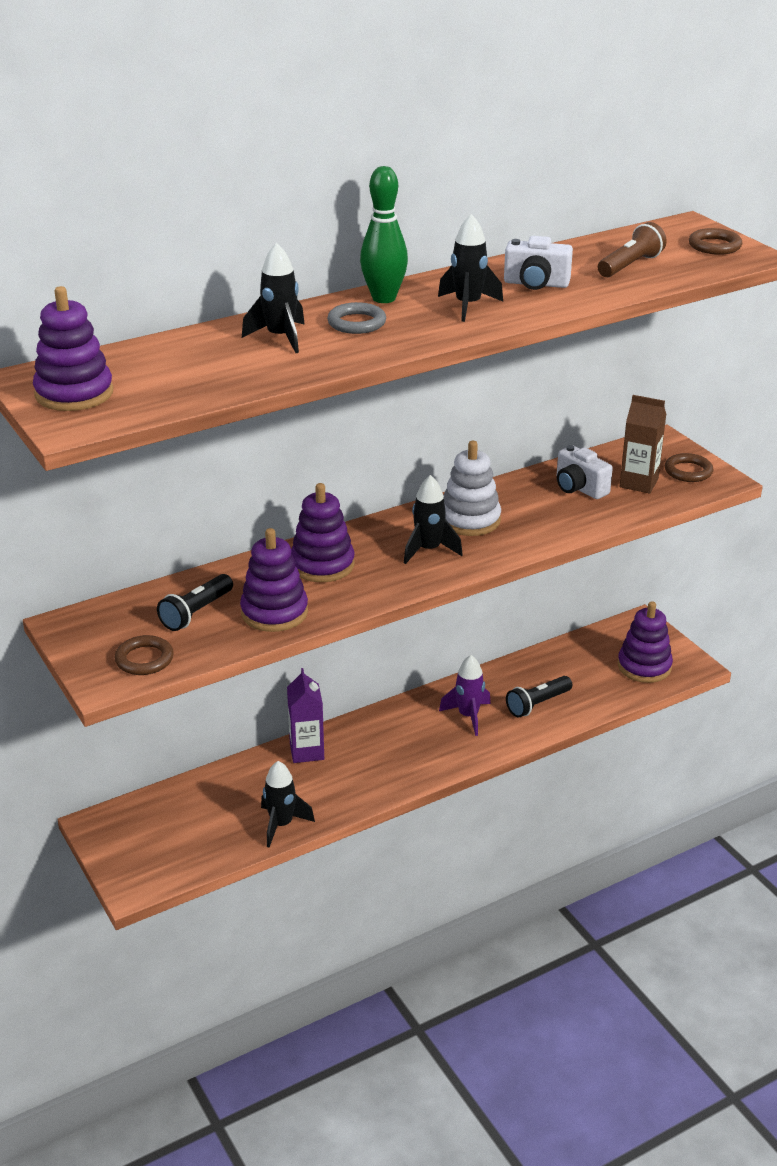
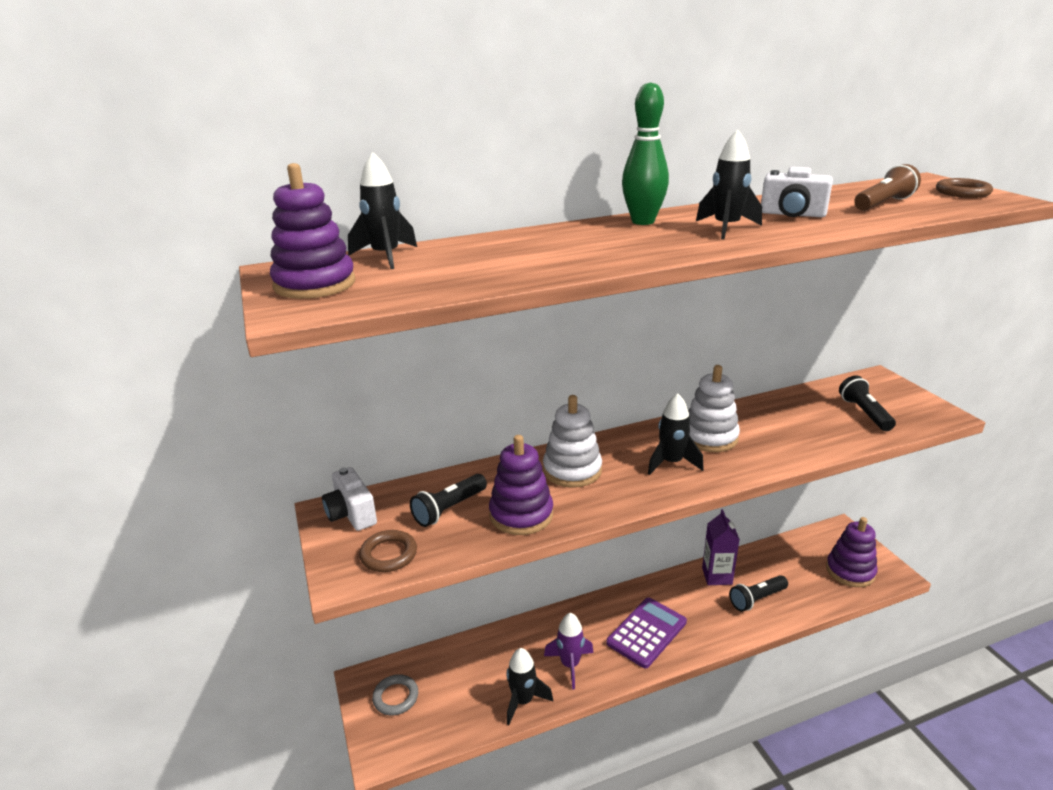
camera: 10 degrees right, 5 degrees down
(280, 338) = (537, 247): black rocket -> black rocket (386, 256)
(307, 751) = (553, 626): purple carton -> purple carton (717, 576)
(322, 565) = (572, 470): purple stacking toy -> white stacking toy
(356, 323) = (615, 238): grey ring -> grey ring (395, 697)
(414, 748) = (646, 632): none -> purple calculator
(468, 716) = (695, 605): purple rocket -> purple rocket (570, 665)
(579, 488) = (809, 414): white camera -> white camera (351, 514)
(639, 483) = (864, 413): brown carton -> black flashlight
(688, 471) = (909, 405): brown ring -> none

